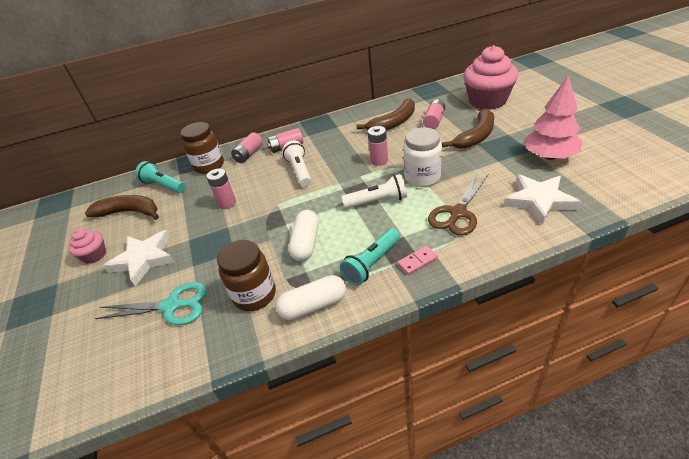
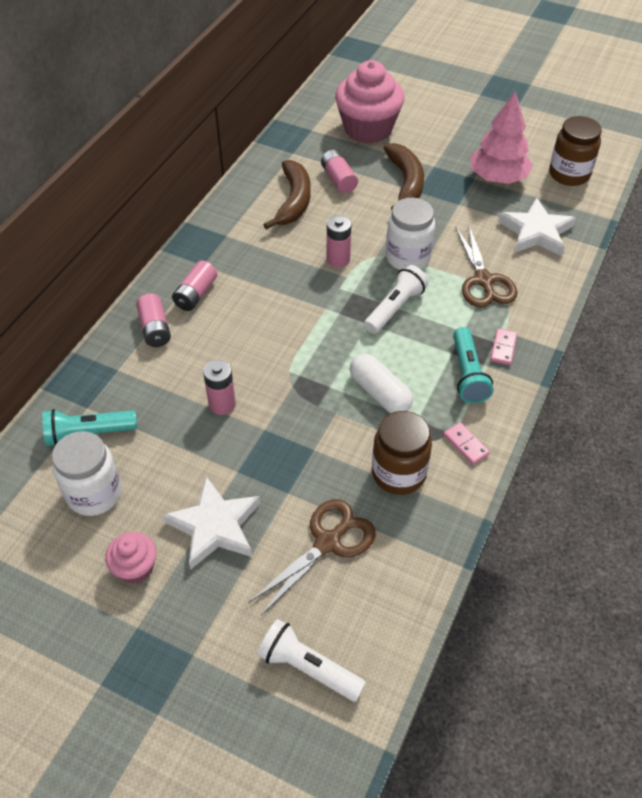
camera: 50 degrees left, 10 degrees up
(129, 212) = (94, 493): brown banana -> white jar
(172, 306) = (328, 542): turquoise scissors -> brown scissors
(209, 165) = (117, 372): brown jar -> brown jar (569, 174)
(300, 171) = (259, 317): white flashlight -> white flashlight (308, 668)
(313, 306) = (466, 444): white capsule -> pink domino

